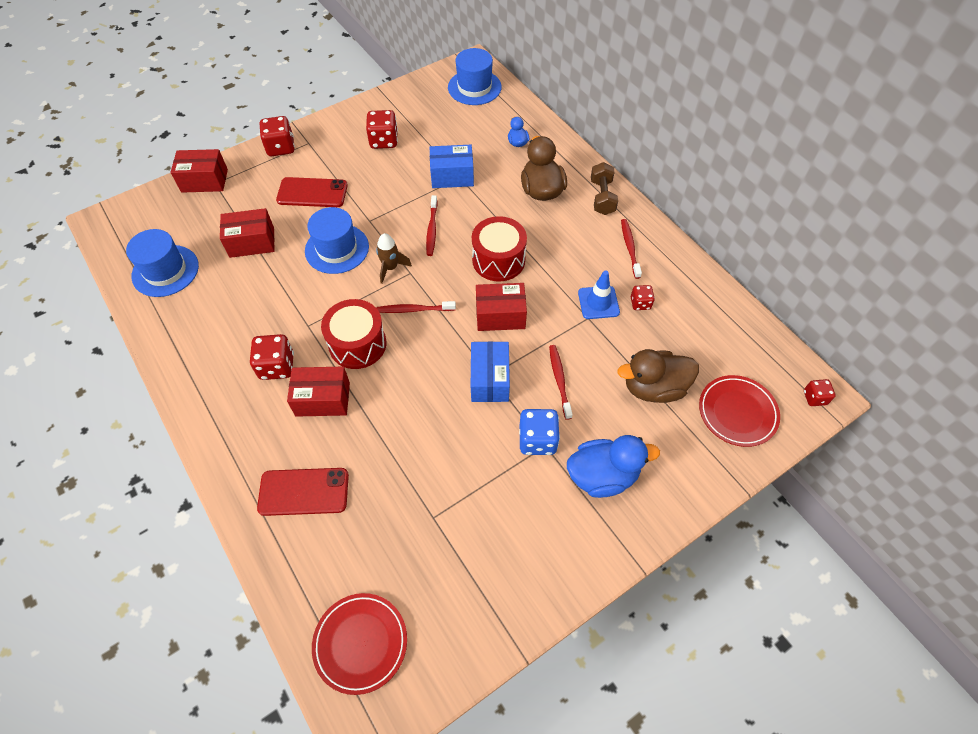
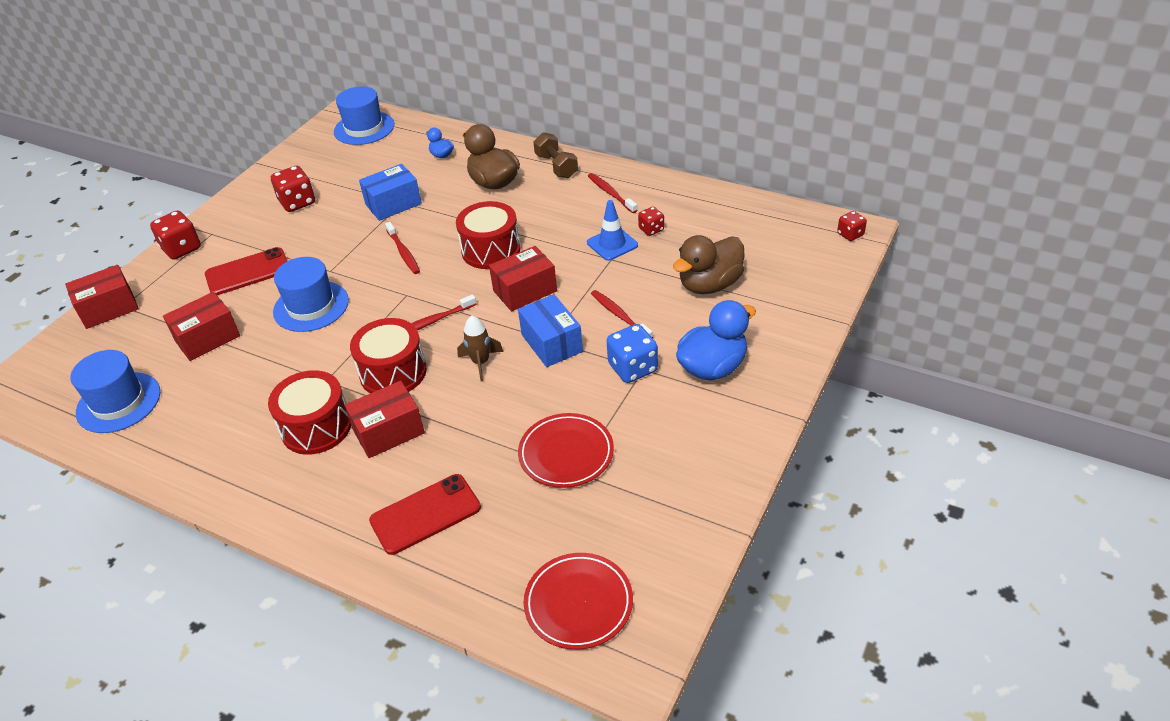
camera: 25 degrees left, 15 degrees down
(277, 366) = (316, 427): red dice -> red drum
(390, 268) = (382, 299): brown rocket -> brown rocket (481, 362)
(737, 412) = (795, 271): red plate -> red plate (566, 453)

